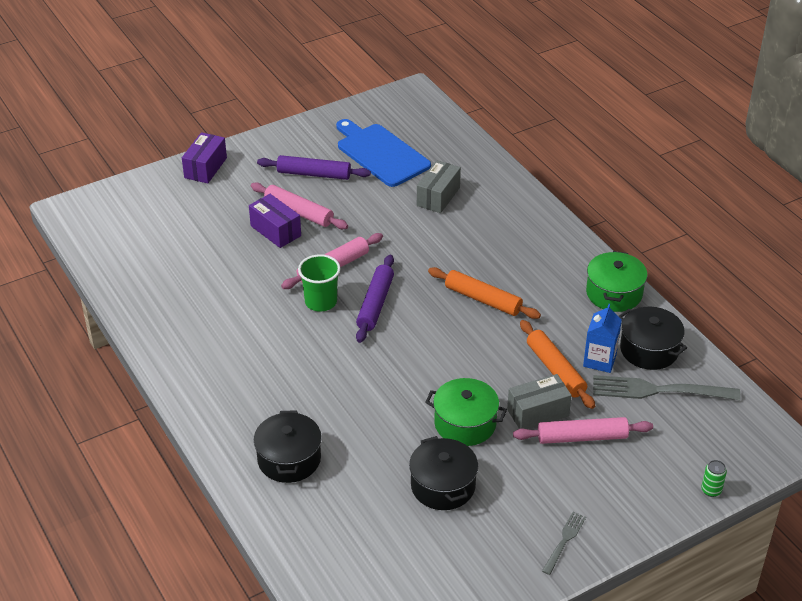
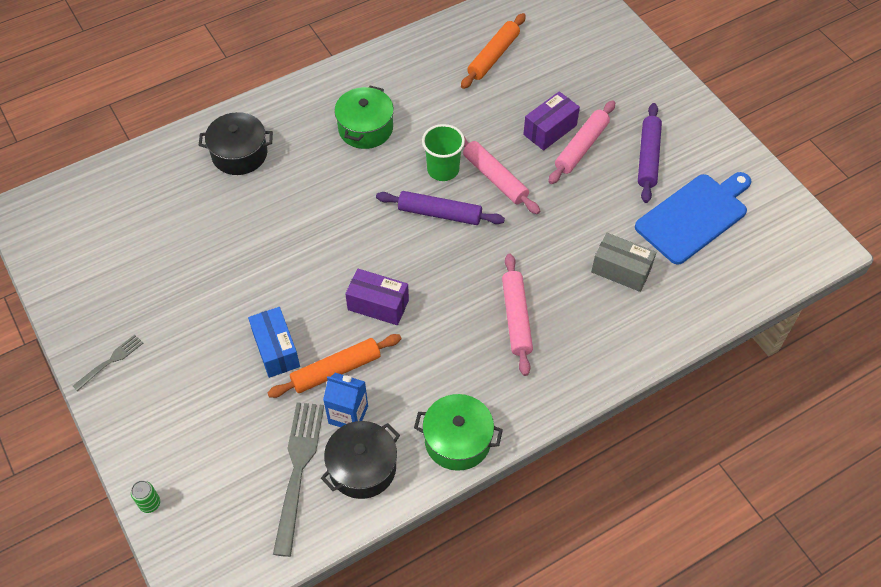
camera: 90 degrees right, 15 degrees up
(205, 168) = (647, 69): purple box -> purple box (378, 305)
(443, 486) = (192, 266): black pot -> none
(465, 423) = (267, 286): green pot -> green pot (365, 128)
(483, 299) = (447, 308): orange rolling pin -> orange rolling pin (493, 56)
(537, 412) = (276, 349): grey box -> blue box
(564, 541) = (110, 361): grey fork -> grey fork turned 75 degrees counterclockwise
(582, 437) = (238, 387): pink rolling pin -> pink rolling pin (516, 318)

